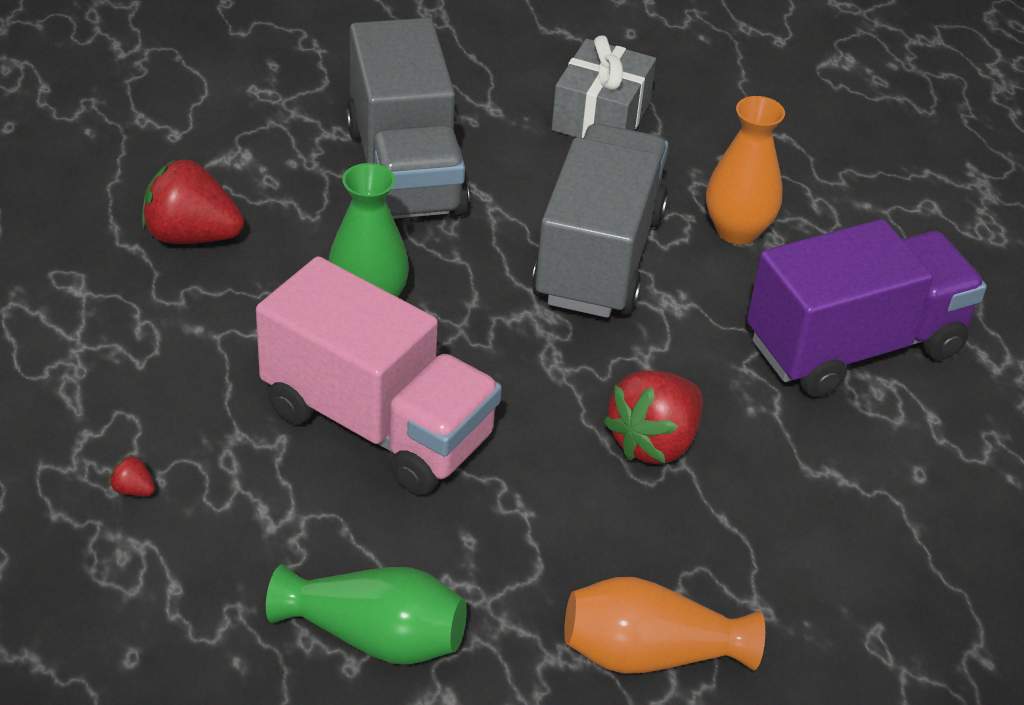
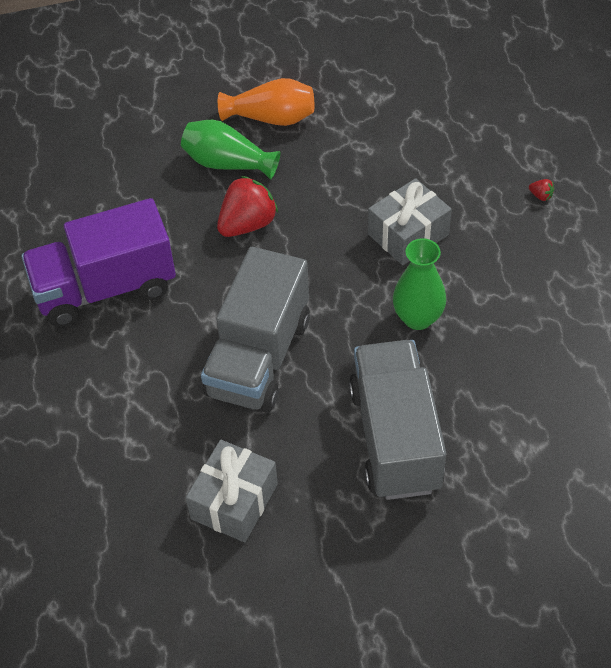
camera: 170 degrees left, 10 degrees up
(191, 236) = (544, 372): red strawberry -> none
(374, 636) = (405, 125): green vase -> green vase (228, 163)
(378, 424) = (408, 234): pink truck -> grey gift
(737, 231) = (154, 382): orange vase -> none

